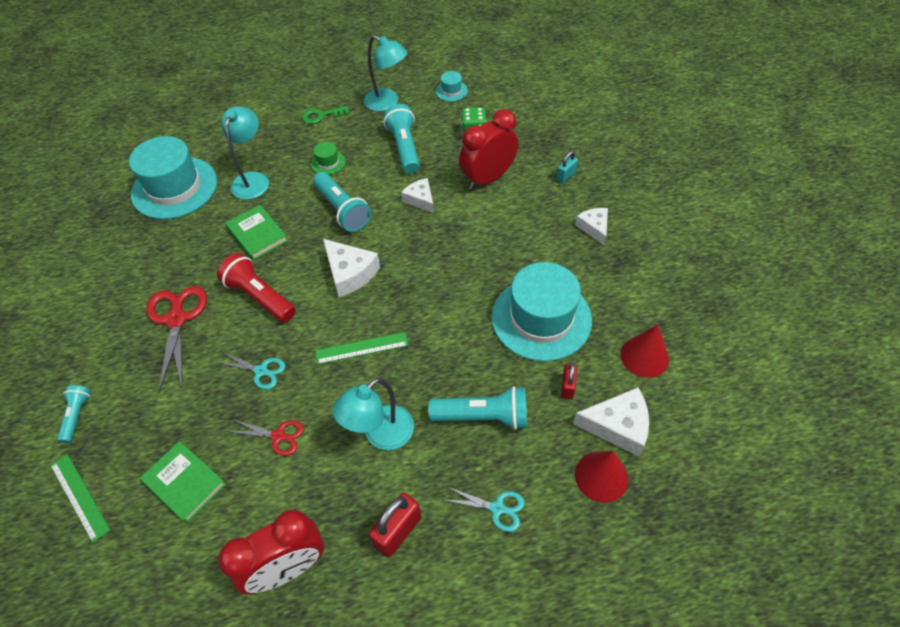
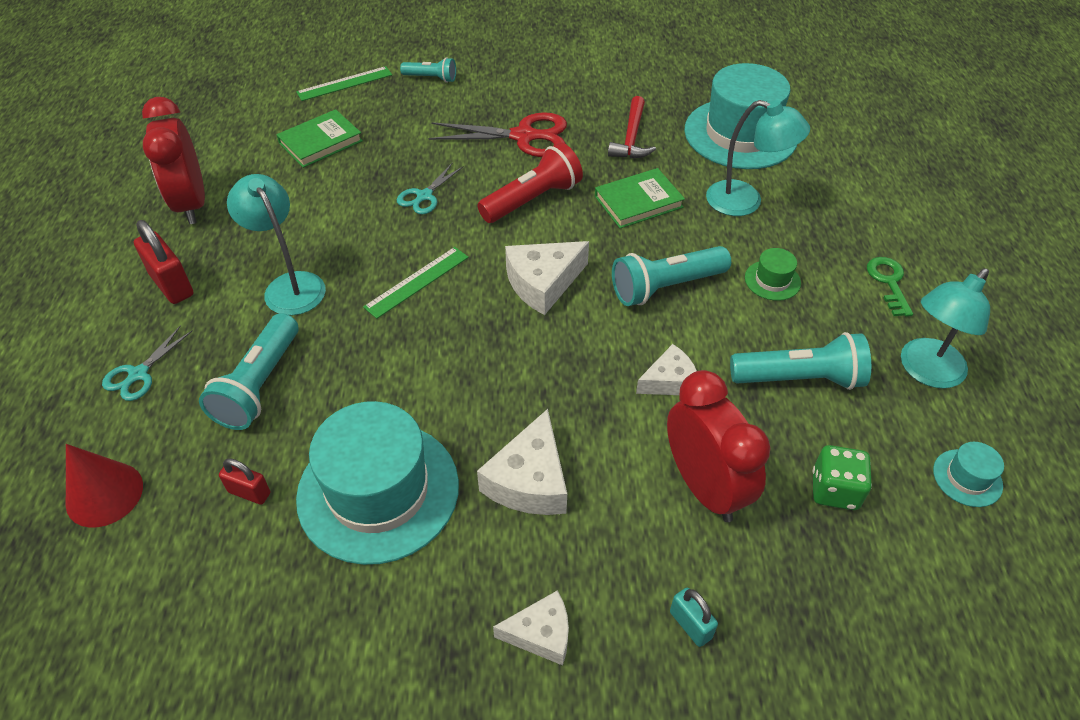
camera: 100 degrees right, 5 degrees down
(179, 249) = (631, 138): none -> red hammer
(278, 436) = (335, 205): red scissors -> none
(361, 348) = (417, 282): green ruler -> green ruler turned 45 degrees clockwise
(617, 426) = (157, 538): white cheese -> white cheese (529, 480)
(644, 356) = (244, 620): red cone -> none

